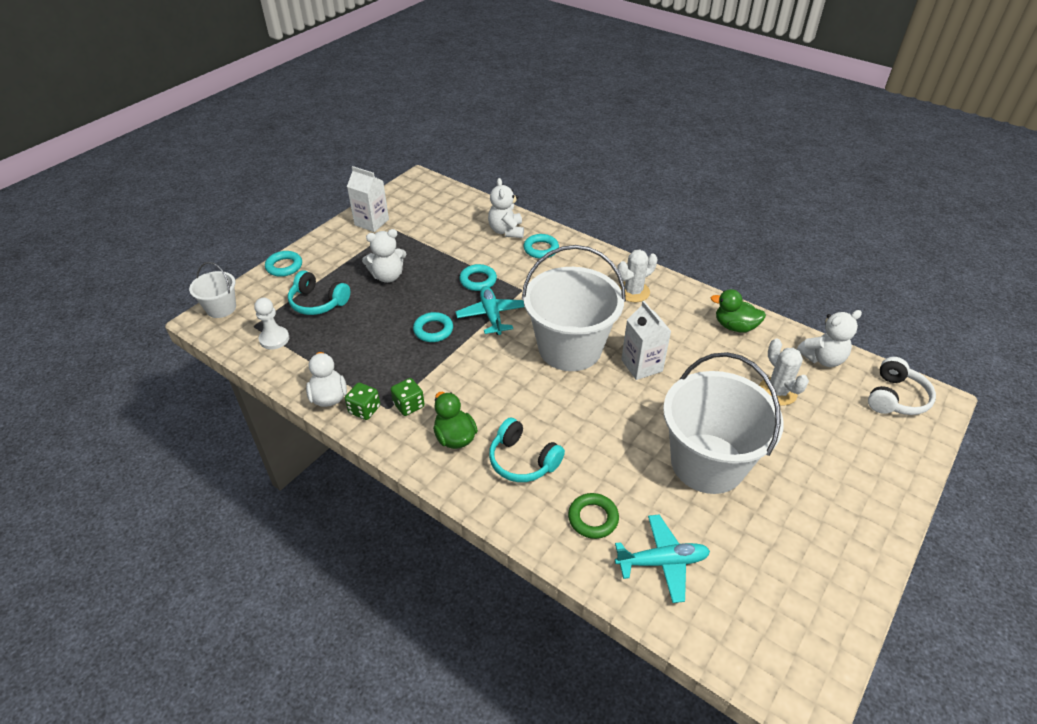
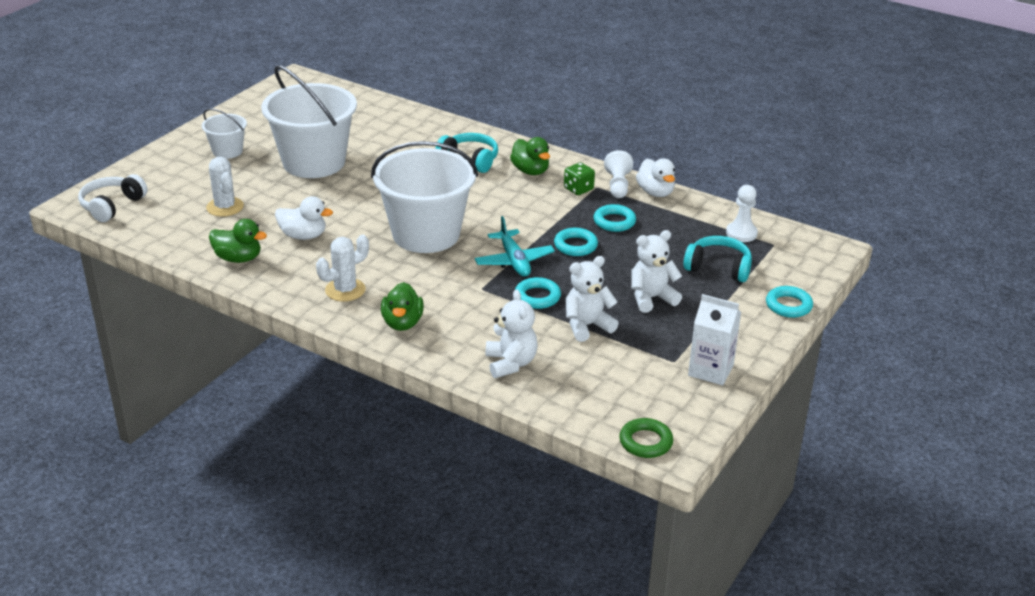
camera: 175 degrees right, 10 degrees down
(221, 308) = (824, 259): white bucket -> white bucket (227, 151)
(364, 410) = (618, 185): green dice -> white pawn
(541, 249) = (460, 339): turquoise ring -> turquoise ring (614, 222)
(584, 262) = (402, 323): none -> green duck
(593, 518) = (414, 134): green ring -> green ring (645, 442)
(641, 365) = (353, 222): white carton -> none
(662, 562) = (367, 118): turquoise plane -> none
(685, 350) = (303, 236): none -> white duck
(822, 358) = (160, 233): white teddy bear -> white teddy bear (587, 326)

